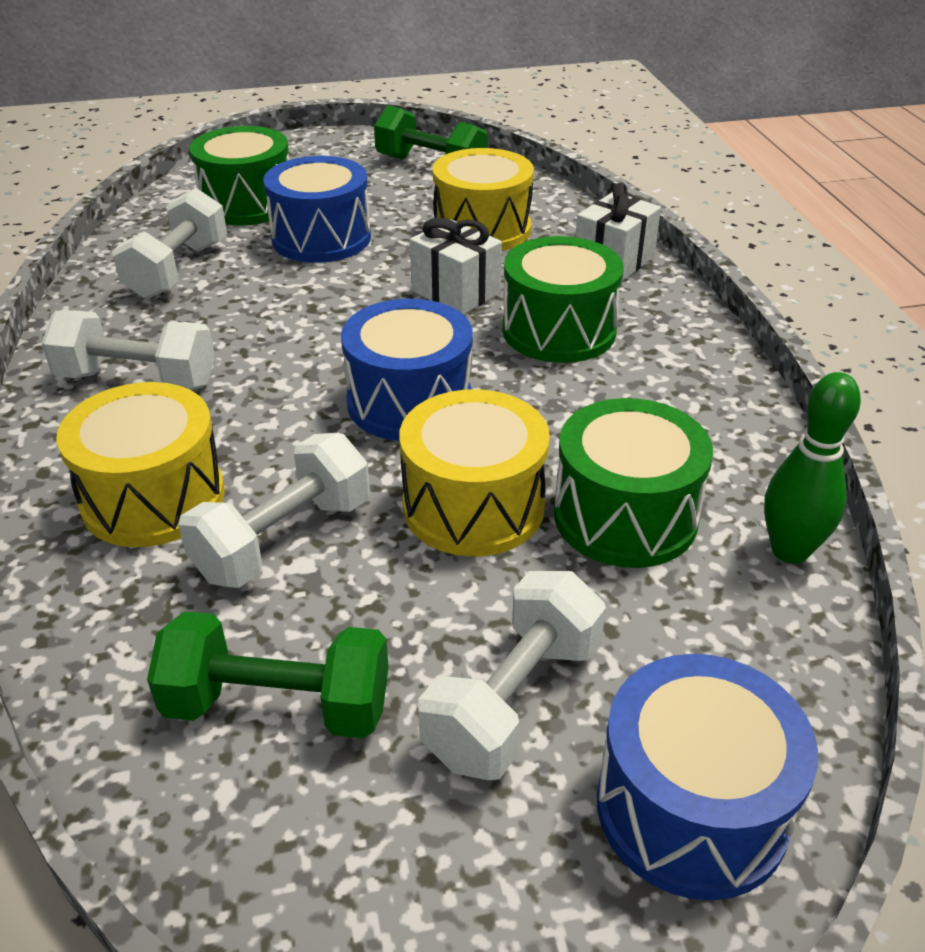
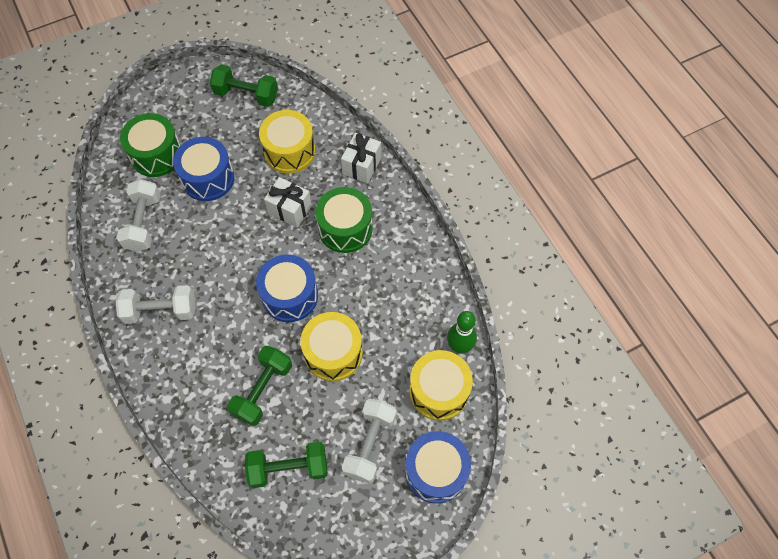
camera: 15 degrees left, 25 degrees up
(153, 498) = (200, 381): yellow drum -> yellow drum (439, 391)
(283, 539) = (263, 390): white dumbbell -> green dumbbell
(625, 516) = (394, 343): green drum -> none

